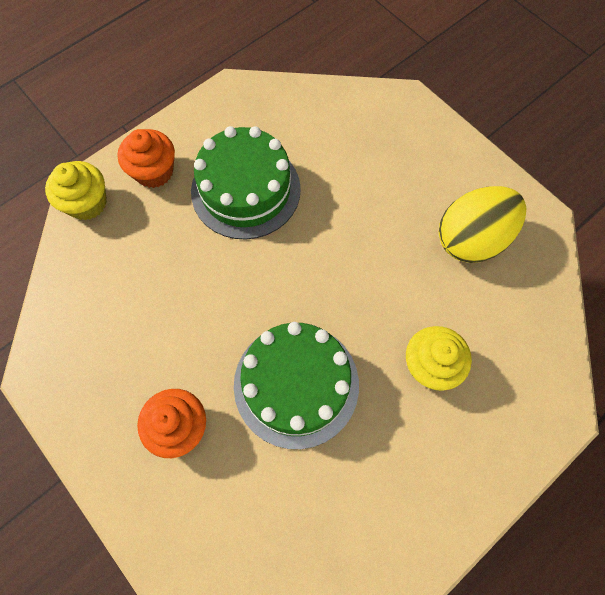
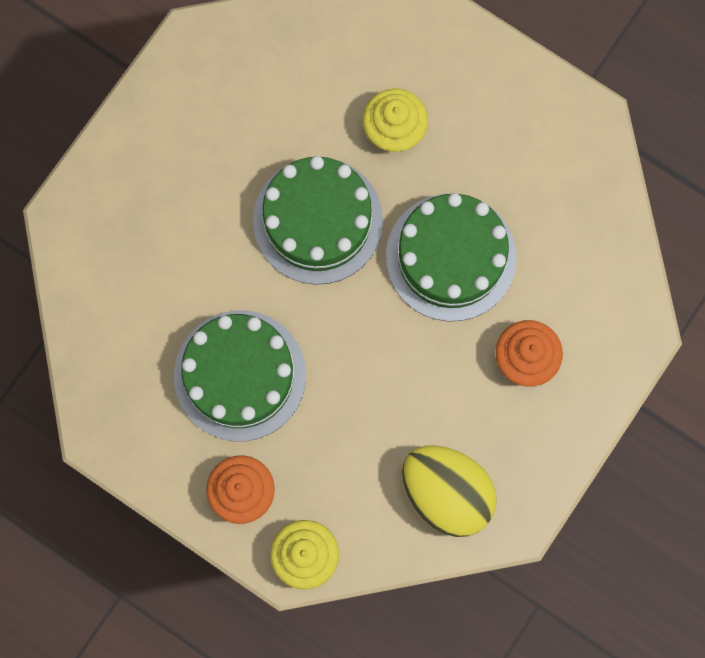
camera: 105 degrees left, 10 degrees up
(359, 278) = (318, 220): none -> green cake
(471, 239) = (238, 112): yellow egg -> yellow egg (446, 493)

